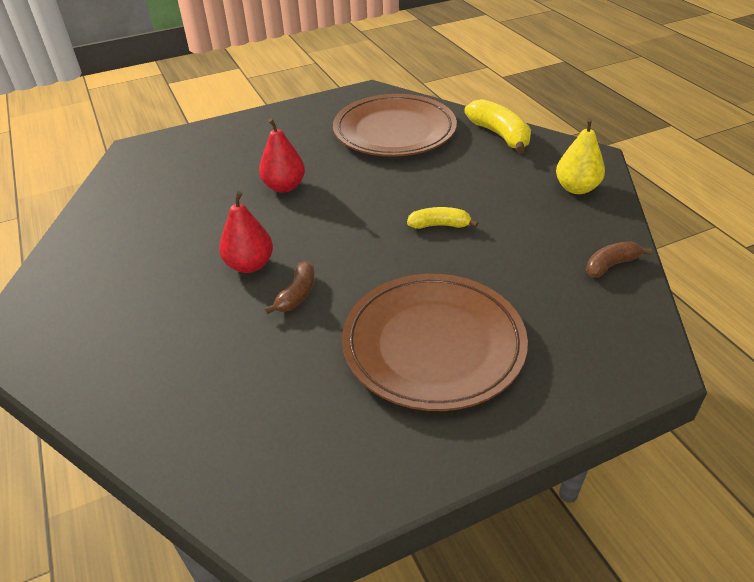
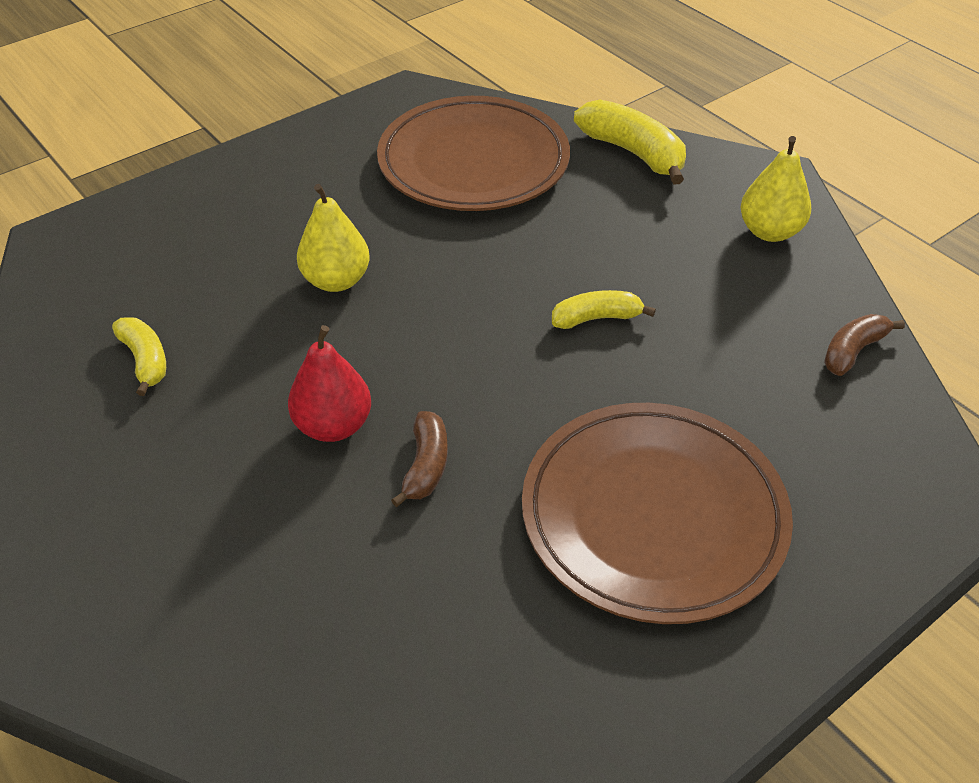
camera: 15 degrees left, 5 degrees up
(156, 216) = (145, 360): none -> yellow banana
(284, 186) = (336, 280): red pear -> yellow pear

